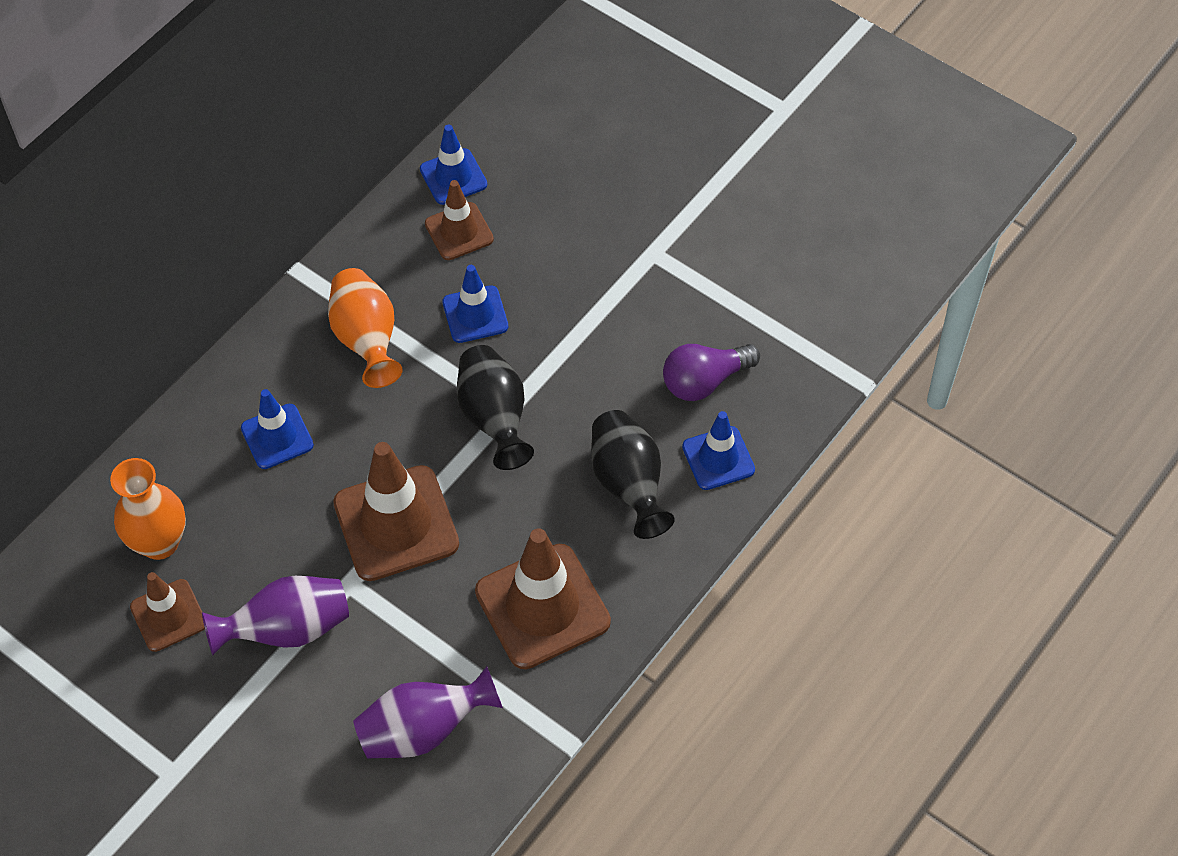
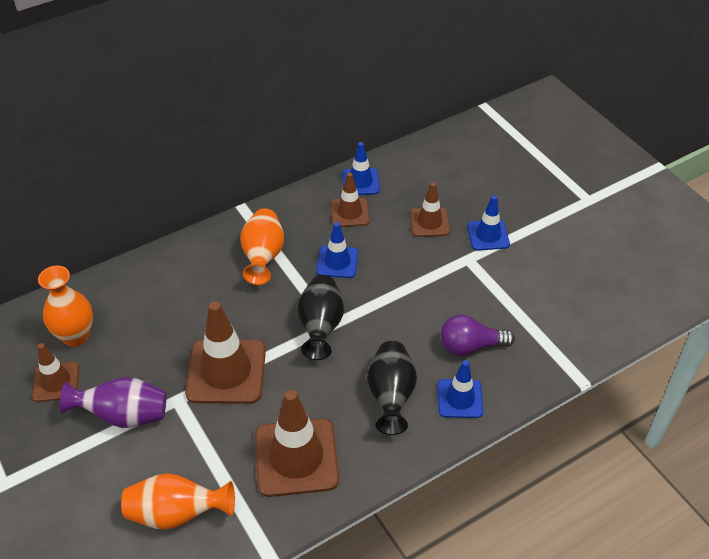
camera: 20 degrees right, 10 degrees down
(277, 436) = (180, 296): blue traffic cone -> blue traffic cone (488, 235)
(424, 729) = (177, 513): purple vase -> orange vase
(578, 212) = (429, 222): none -> brown traffic cone

